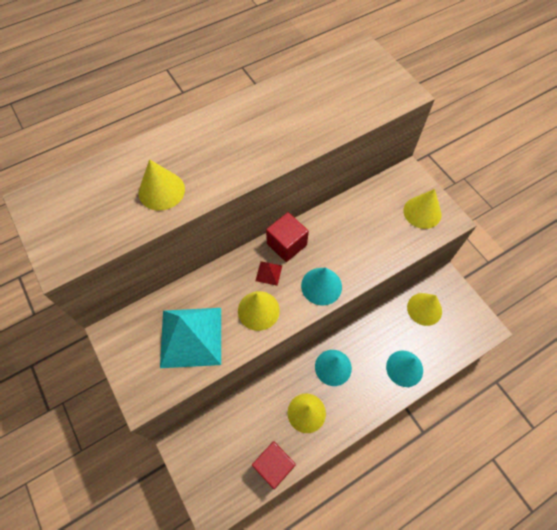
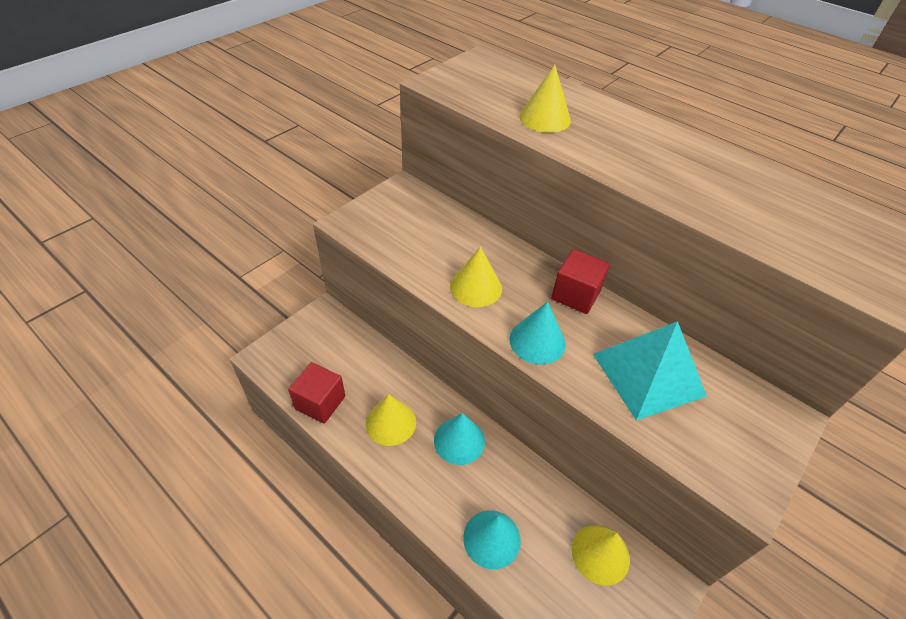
camera: 70 degrees right, 15 degrees down
(191, 337) = (421, 240): turquoise pyramid -> turquoise pyramid (648, 374)
(269, 273) = (527, 286): red pyramid -> none
(422, 212) = (732, 447): yellow cone -> none

